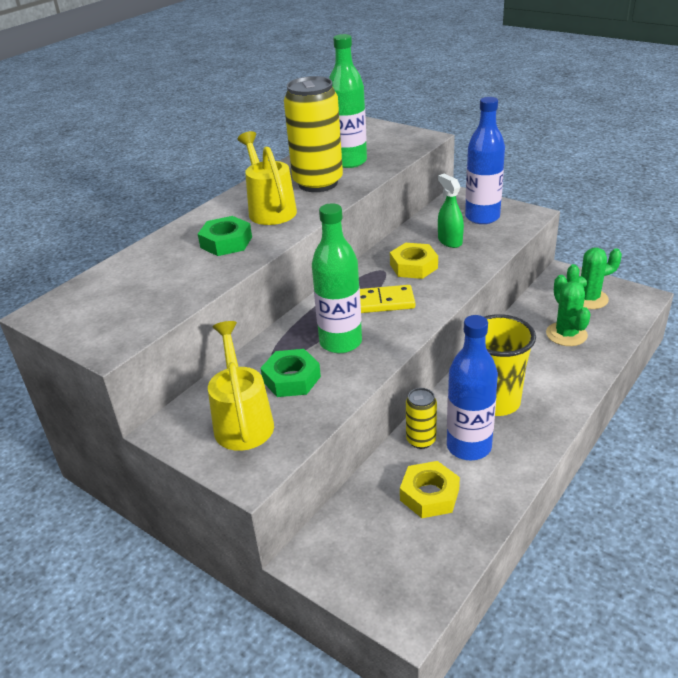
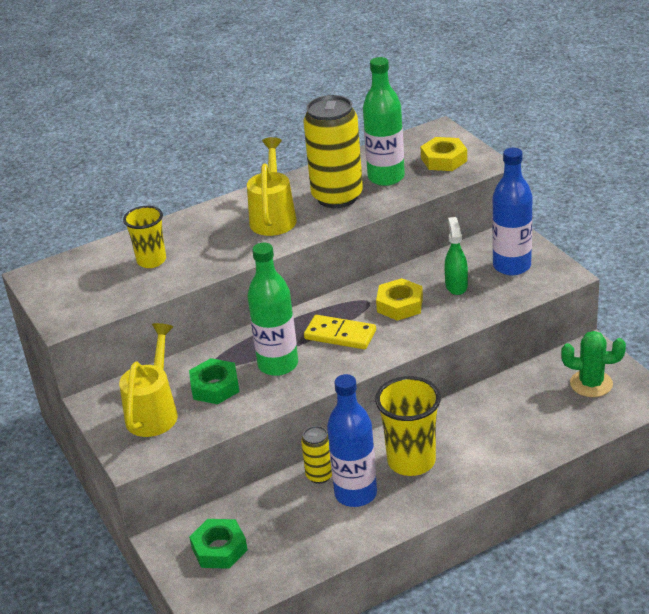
camera: 25 degrees right, 0 degrees up
(171, 269) = (151, 261): none -> yellow cup
(226, 242) = (213, 244): green nut -> green nut (219, 549)
(429, 495) = (292, 523): yellow nut -> yellow nut (444, 160)
(566, 334) = (534, 415): green cactus -> none

